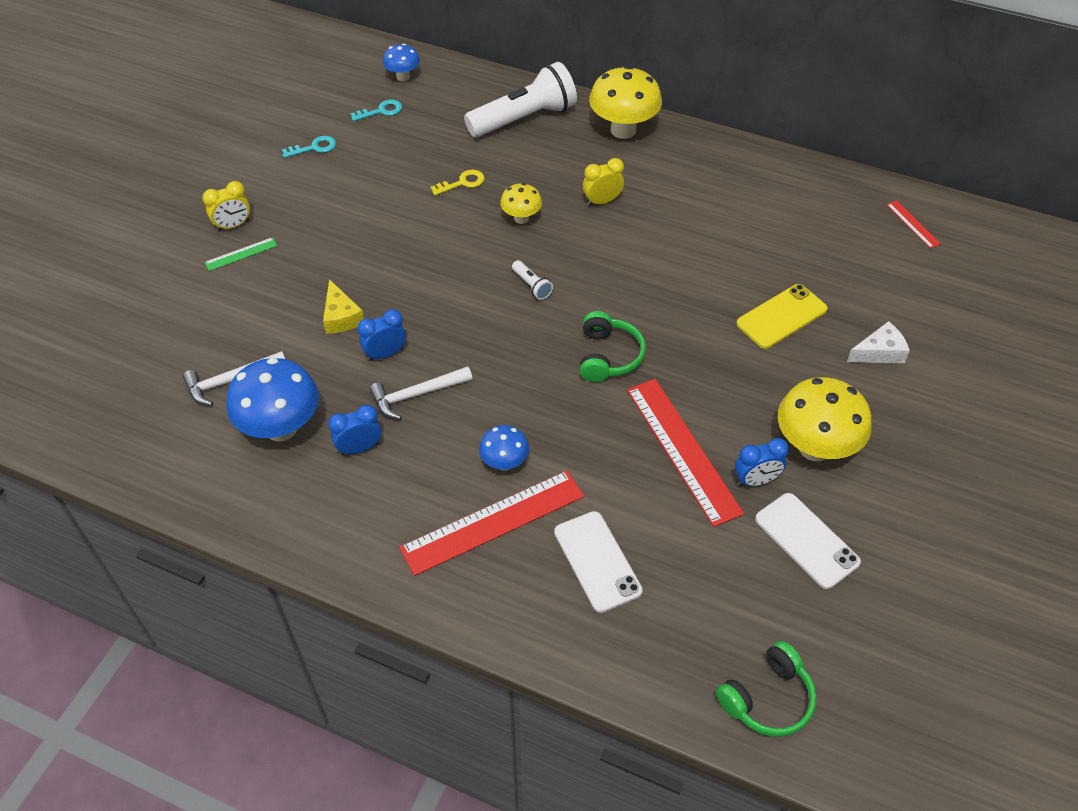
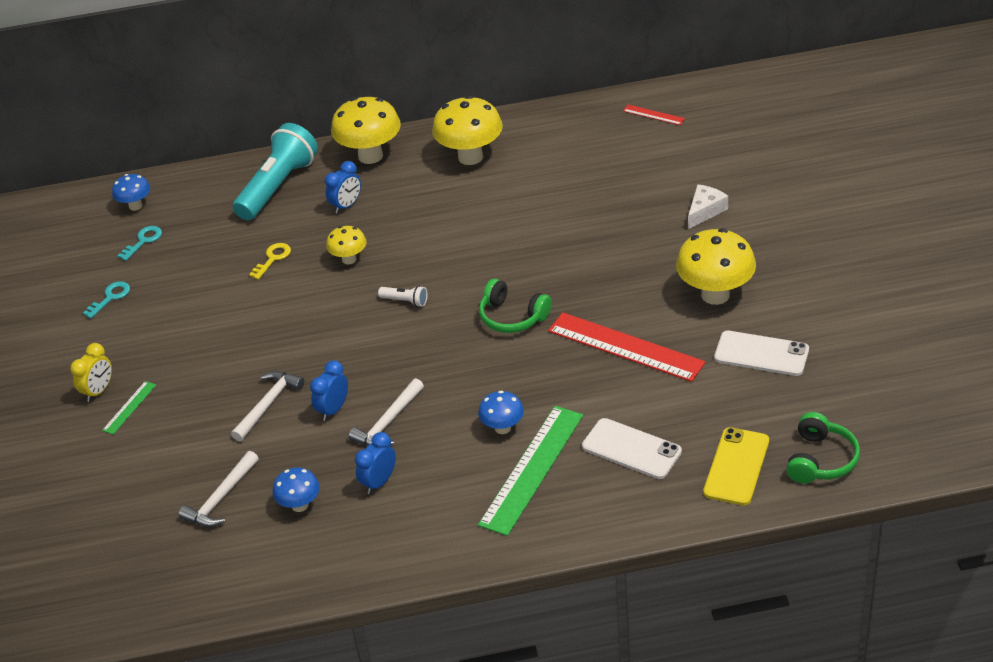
camera: 30 degrees left, 10 degrees down
(281, 428) = (300, 505): blue mushroom -> blue mushroom, size x0.54
(341, 317) = (268, 404): yellow cheese -> white hammer
(493, 522) = (532, 469): red ruler -> green ruler
(524, 118) = (278, 187): white flashlight -> turquoise flashlight
(602, 201) = (403, 215): yellow clock -> none
(608, 356) = (512, 317): green headphones -> green headphones turned 150 degrees clockwise
(707, 177) = (470, 157): none -> yellow mushroom
(756, 480) = (694, 337): blue clock -> blue clock (346, 206)
(781, 316) = (615, 224): yellow phone -> yellow phone (736, 466)

